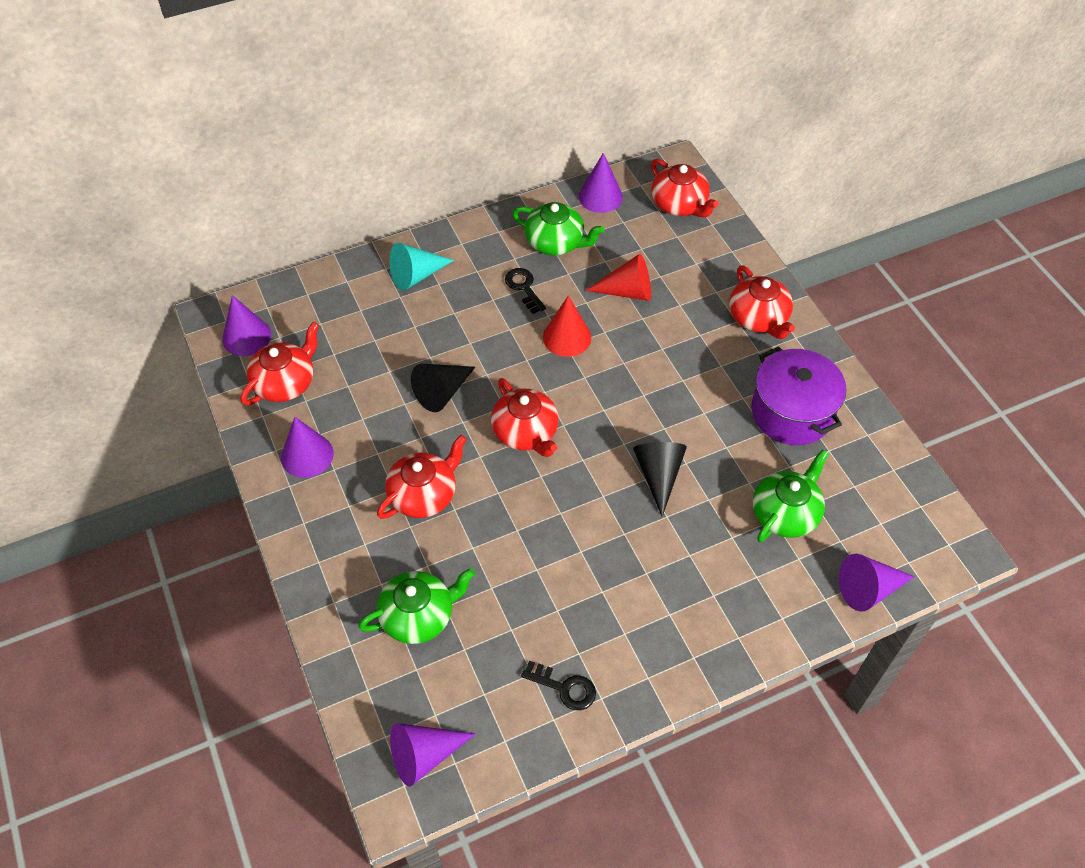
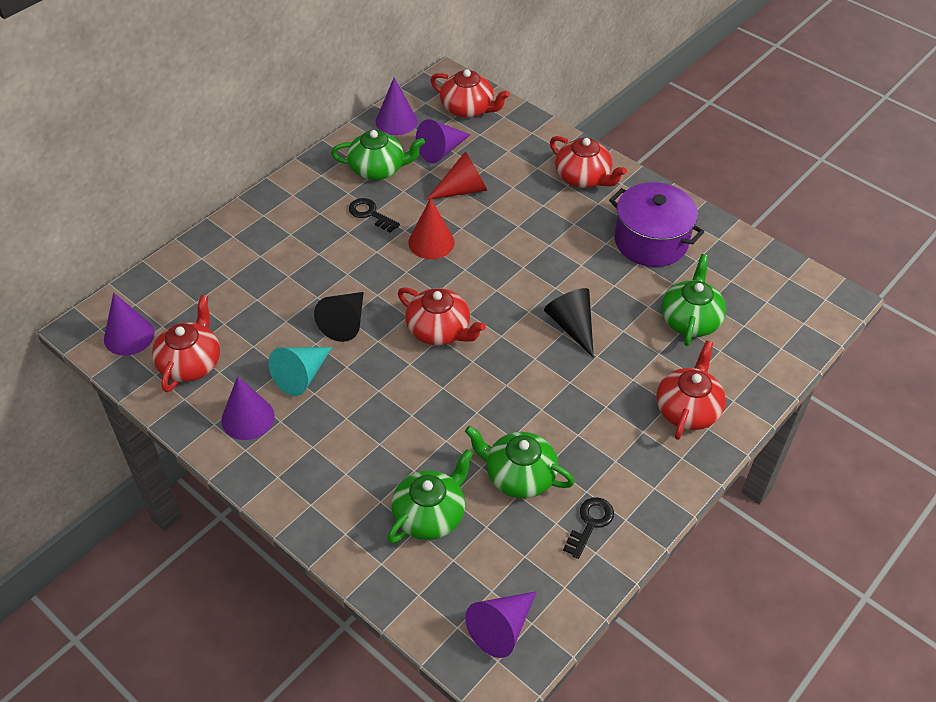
camera: 25 degrees left, 5 degrees down
(416, 275) = (265, 233): turquoise cone -> turquoise cone (301, 376)
(424, 495) = (377, 413): red teapot -> red teapot (687, 409)
(522, 611) = (519, 476): none -> green teapot
(564, 688) = (590, 523): black key -> black key turned 60 degrees counterclockwise
(868, 589) = (786, 354): purple cone -> purple cone (441, 150)

